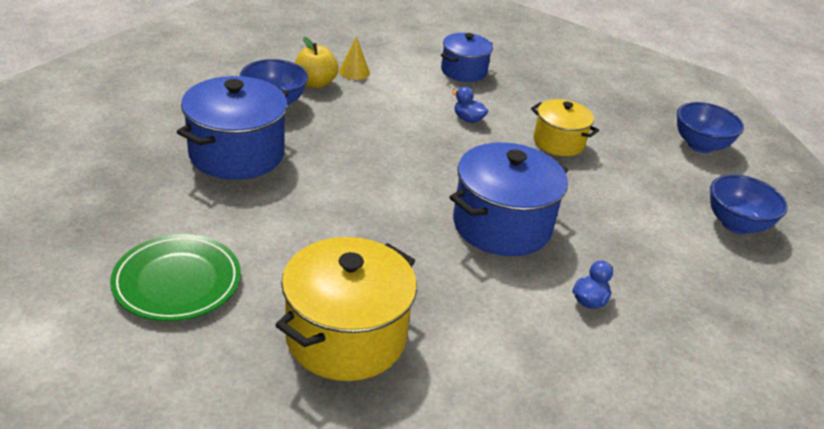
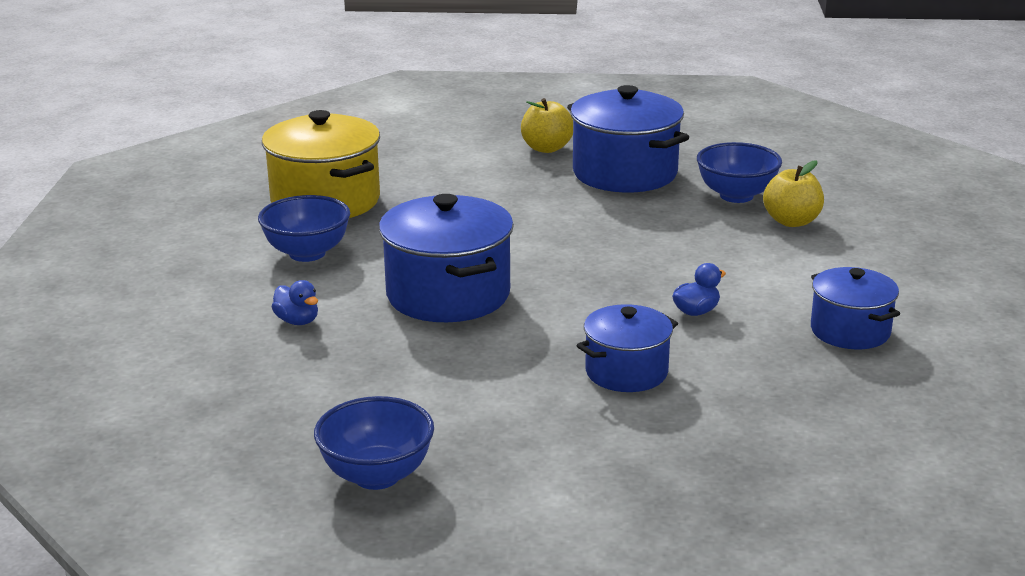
camera: 110 degrees right, 10 degrees down
(177, 281) = (430, 146): green plate -> none
(179, 201) = (546, 148): none -> yellow apple
(354, 72) = (829, 248): yellow cone -> none
(558, 142) = (626, 372): yellow pot -> blue pot
(700, 145) = (600, 515): blue bowl -> blue bowl (307, 253)

